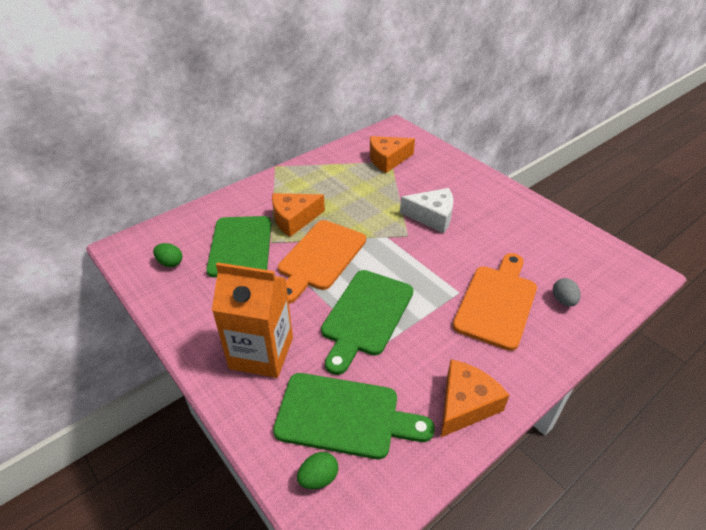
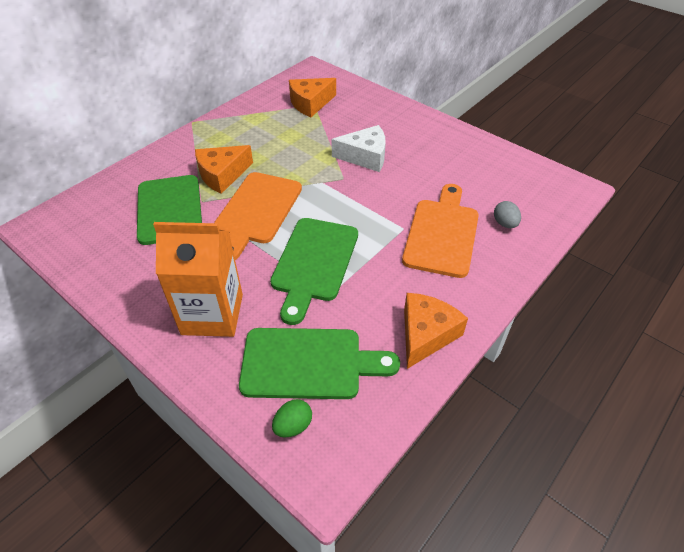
camera: 10 degrees left, 5 degrees up
(170, 263) = (95, 235): green egg -> none

